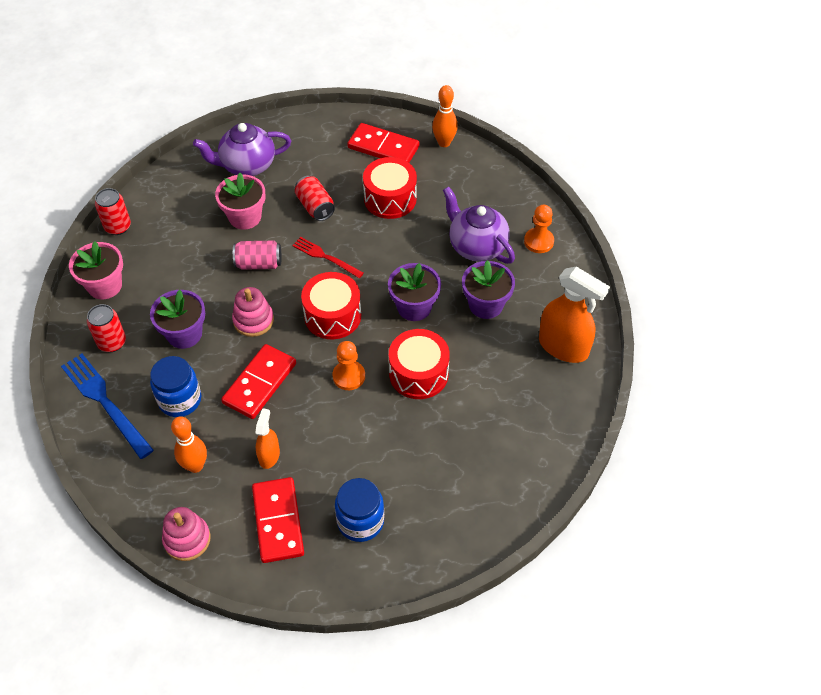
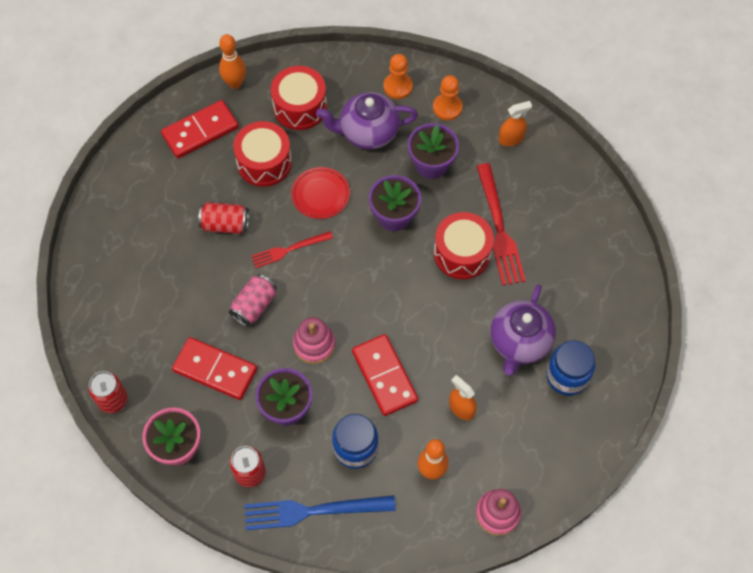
camera: 55 degrees left, 10 degrees up
(245, 217) = (190, 287): pink flower pot -> none
(247, 166) = (128, 251): purple teapot -> purple teapot (519, 342)
(278, 521) = (527, 435): red domino -> red domino (215, 370)
(332, 316) = (356, 281): red drum -> red drum (300, 107)
(349, 376) = (427, 305): orange pawn -> orange pawn (447, 108)
(392, 249) = (320, 194): none -> red plate
(465, 387) = (499, 229): none -> red fork
(563, 347) = (511, 138): orange spray bottle -> orange spray bottle, size x0.54

